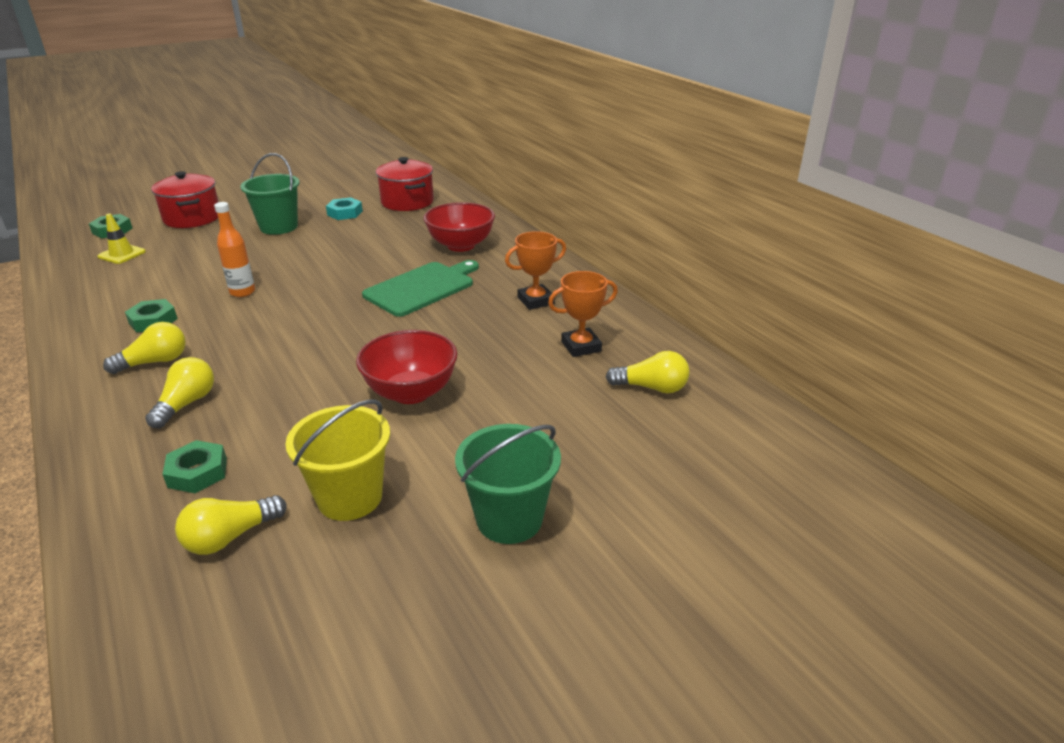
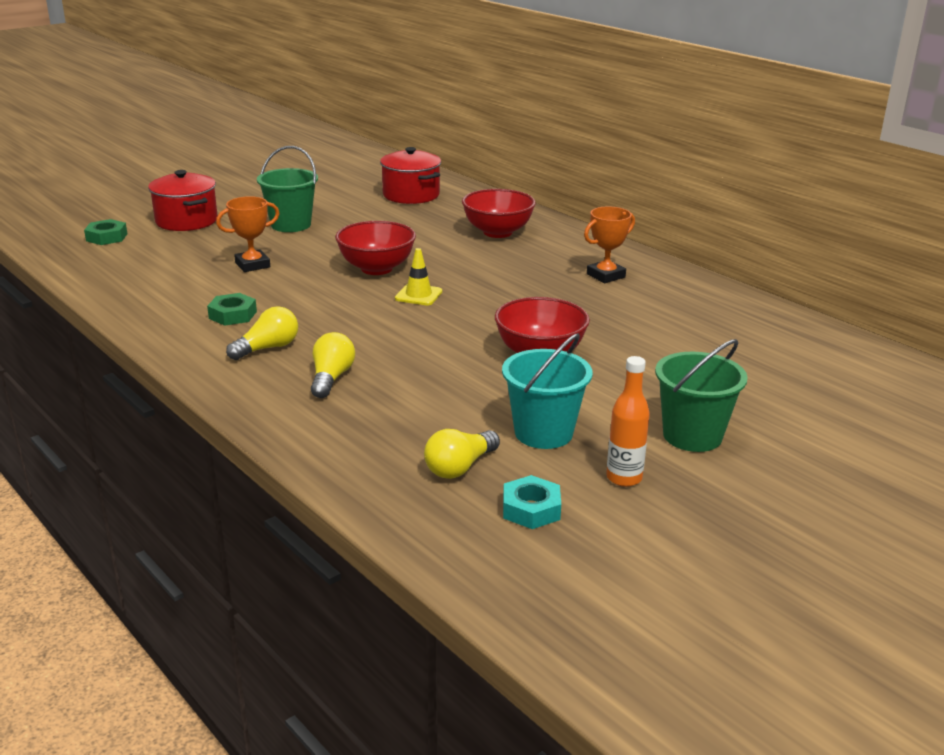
camera: 10 degrees left, 5 degrees down
(122, 254) = (140, 258): yellow traffic cone -> yellow traffic cone (418, 295)
(197, 472) = (389, 427): green nut -> none
(242, 292) = (304, 285): orange bottle -> orange bottle (624, 478)
(321, 278) = (376, 268): none -> red bowl
(345, 213) = (352, 208): turquoise nut -> turquoise nut (531, 509)
(350, 497) = (543, 433): yellow bucket -> turquoise bucket
(422, 288) = (486, 271): green cutting board -> none
(581, 346) = (673, 309): orange trophy -> orange trophy (252, 265)
(651, 388) = (756, 336): yellow light bulb -> none

